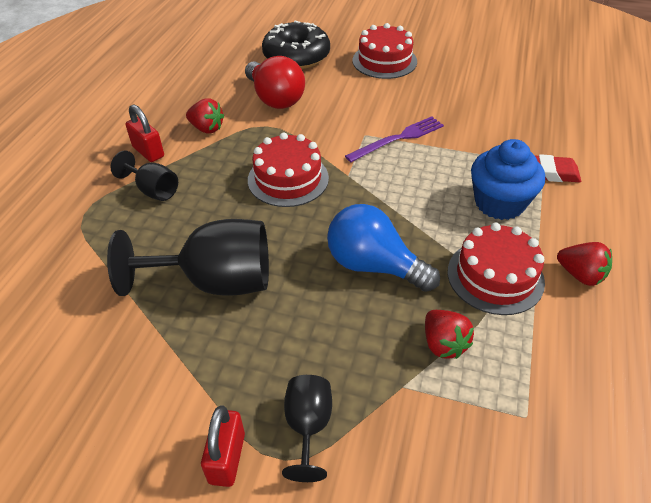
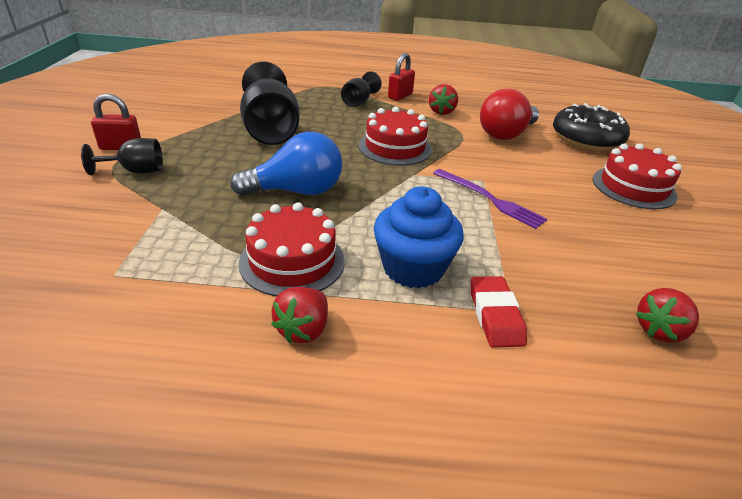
camera: 75 degrees right, 10 degrees down
(374, 265) = (296, 191): blue light bulb -> blue light bulb turned 60 degrees clockwise
(443, 344) = (204, 228): red strawberry -> red strawberry (659, 330)

